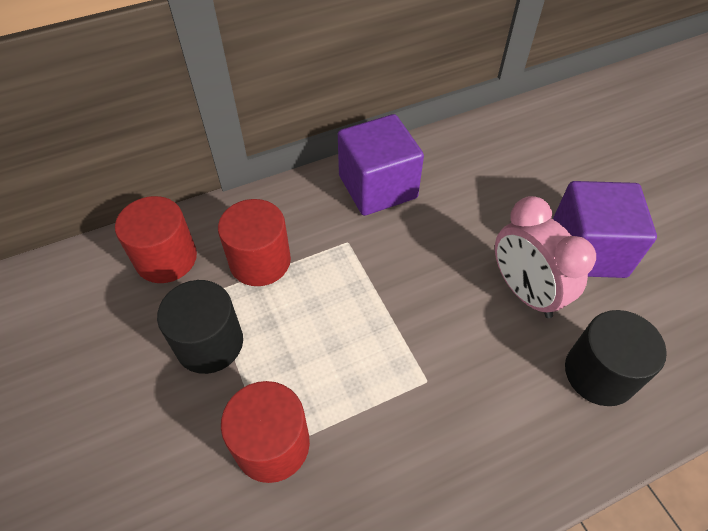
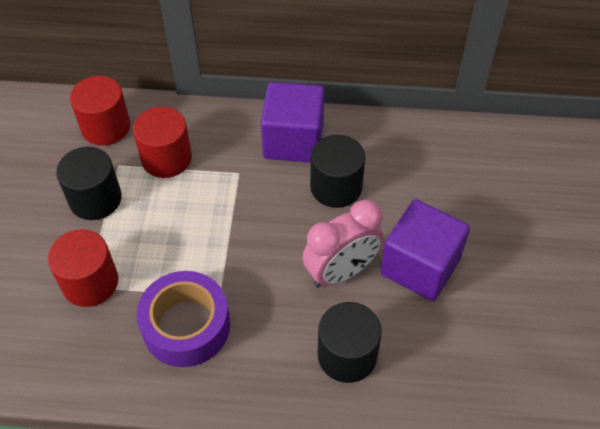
camera: 30 degrees right, 0 degrees up
(419, 434) = (186, 326): none -> purple tape
(452, 212) = (336, 187): none -> black cylinder
(524, 292) = (341, 272): pink clock -> pink clock turned 120 degrees counterclockwise

